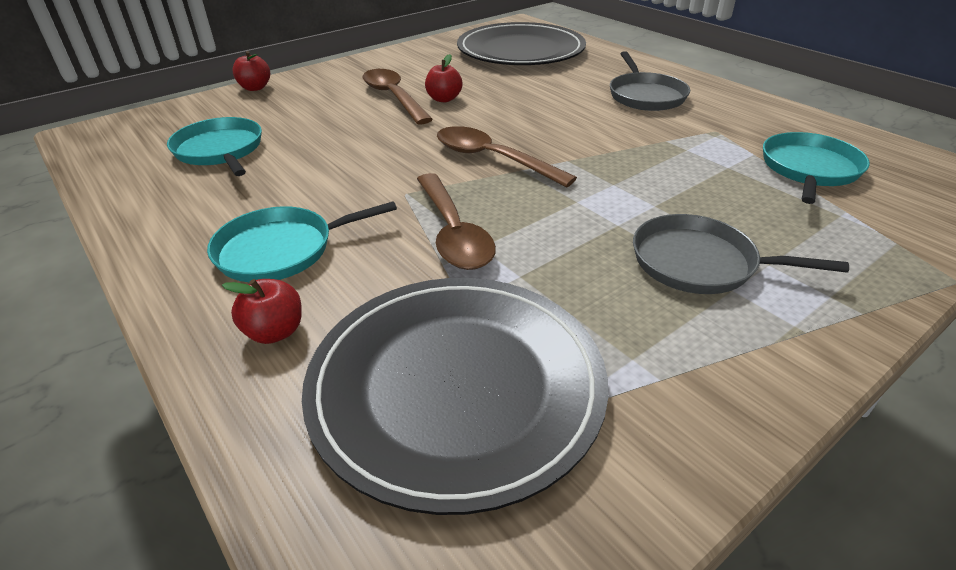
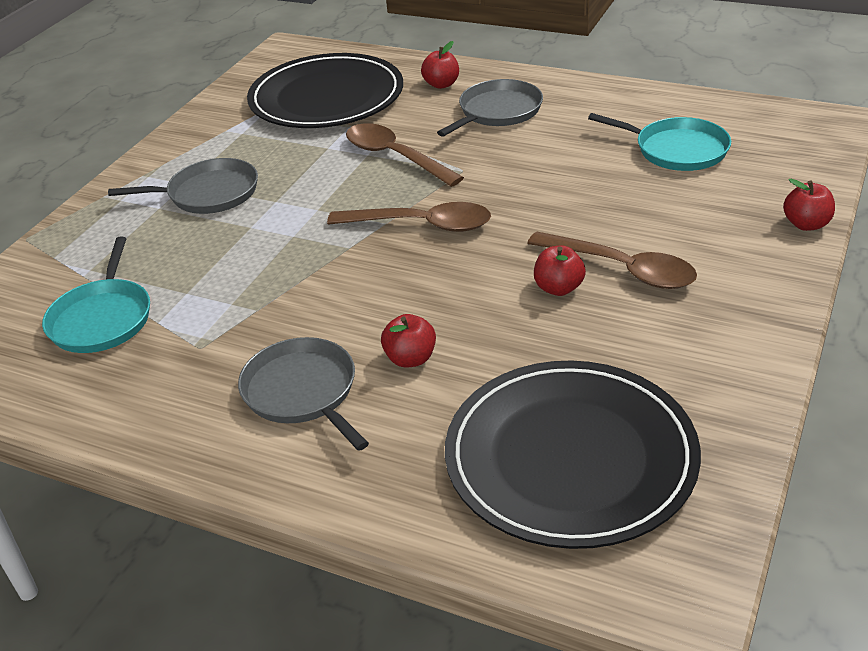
camera: 155 degrees right, 0 degrees up
(281, 250) = (497, 112): turquoise pan -> grey pan
(569, 93) = (410, 359): none -> red apple

